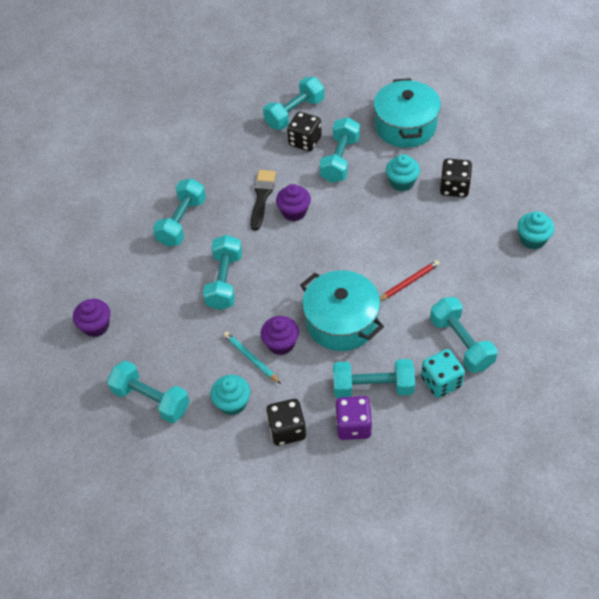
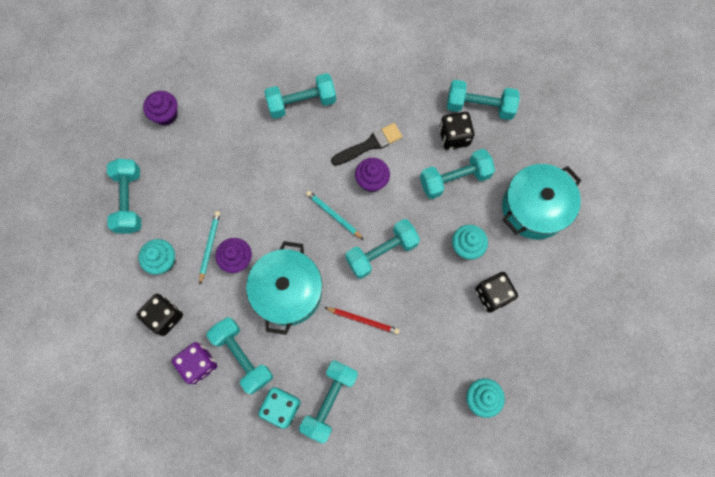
camera: 50 degrees right, 20 degrees up
(224, 281) = (267, 176): turquoise dumbbell -> turquoise dumbbell (381, 252)
(301, 253) = (333, 215): none -> turquoise pencil

